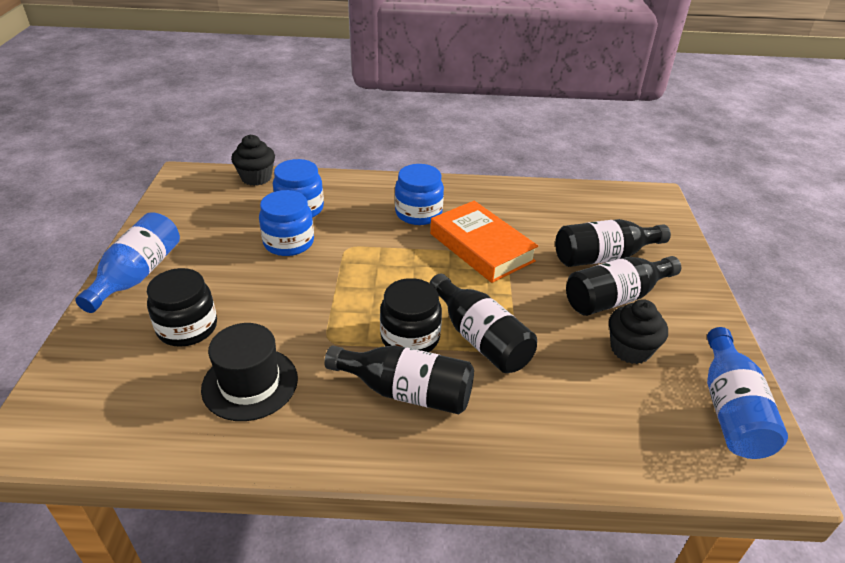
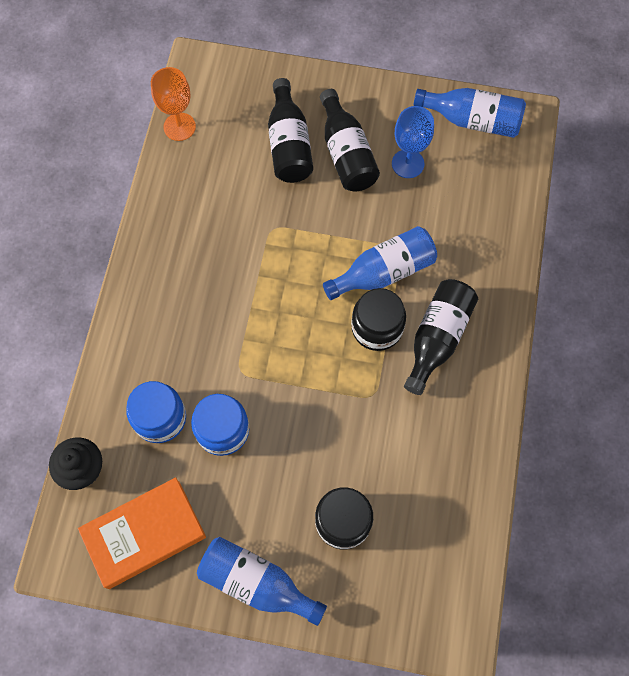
camera: 80 degrees left, 30 degrees up
(250, 383) = (417, 461): black hat -> none
(418, 213) = (190, 295): blue jar -> none
(480, 338) = (383, 272): black bottle -> blue bottle
(481, 247) = (258, 245): orange book -> orange book (144, 534)
(584, 192) = (179, 127): none -> orange goblet
(630, 349) = (407, 164): black cupcake -> blue goblet

